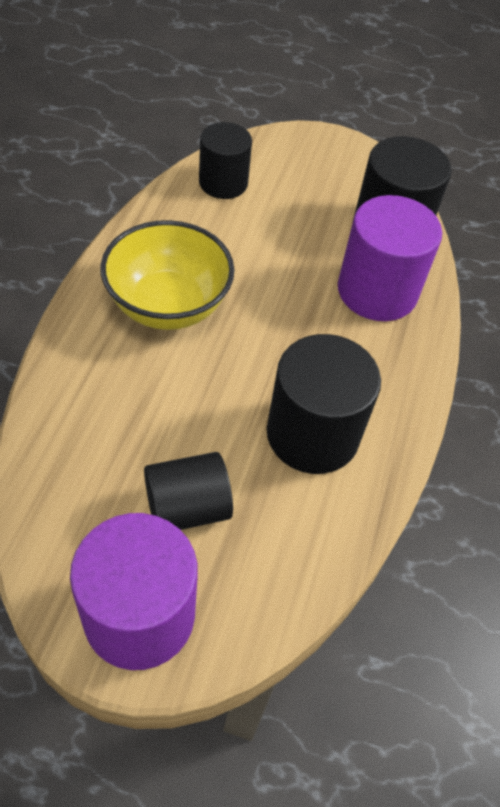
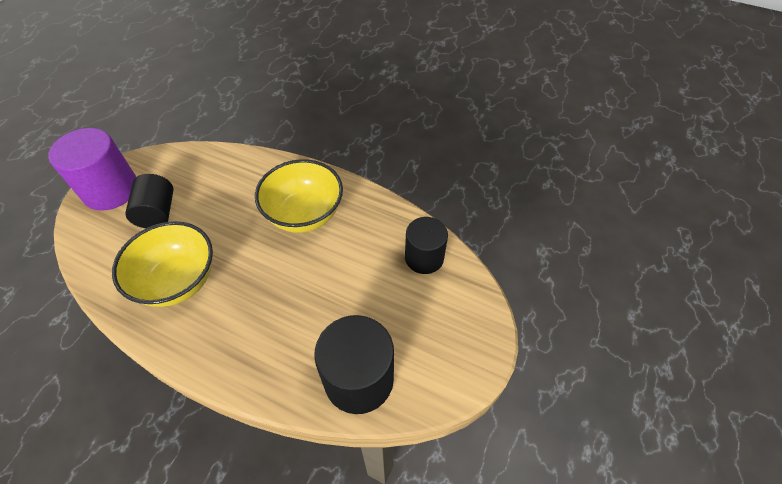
camera: 105 degrees right, 0 degrees up
(312, 434) = (178, 281): black cylinder -> yellow bowl
(377, 291) = (289, 351): purple cylinder -> none

